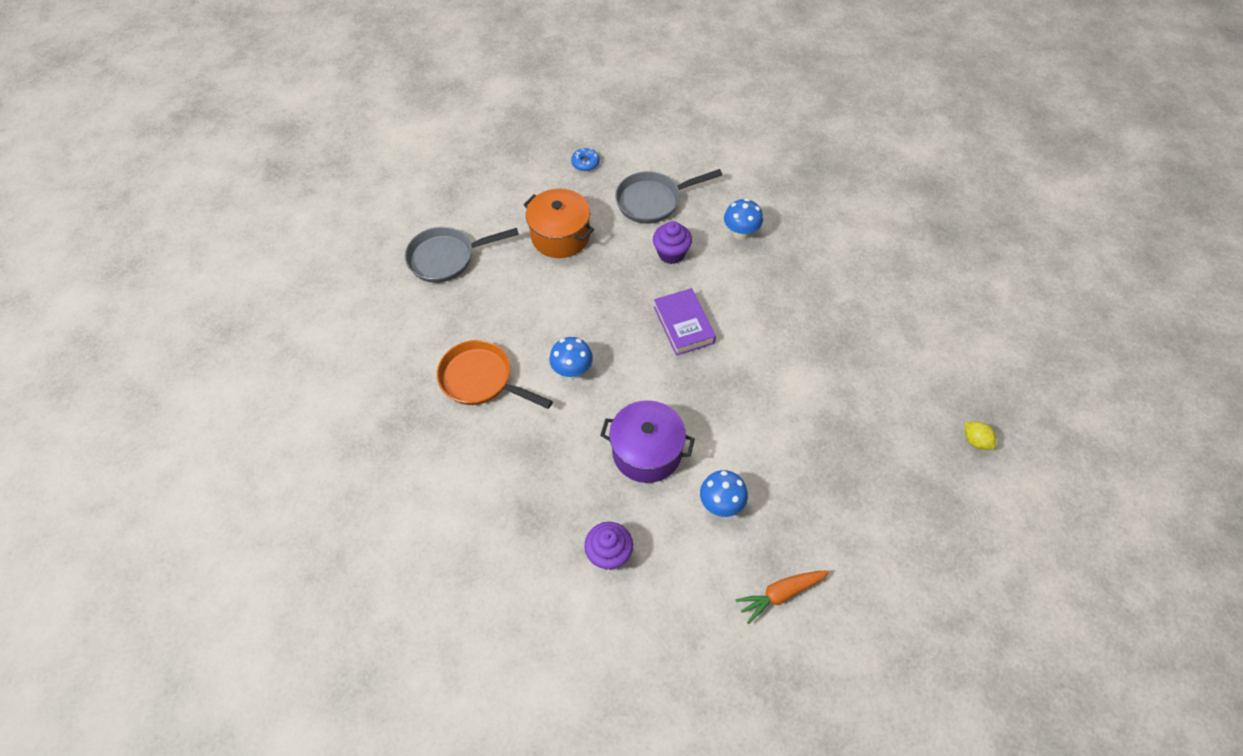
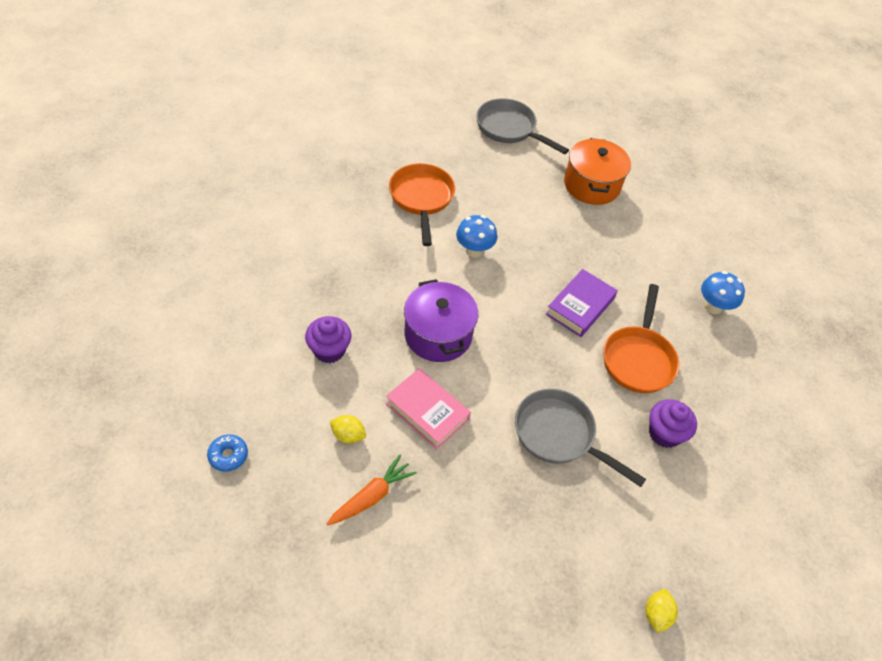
camera: 50 degrees right, 5 degrees down
(585, 163) = (677, 168): blue donut -> blue donut (228, 455)
(653, 201) = (685, 229): grey pan -> grey pan (559, 435)
(671, 253) = (644, 265): purple cupcake -> purple cupcake (664, 433)
(710, 583) = (348, 435): none -> yellow lemon
(721, 504) = (427, 411): blue mushroom -> pink book
(759, 315) = (638, 358): none -> orange pan
(780, 594) = (372, 496): orange carrot -> orange carrot turned 105 degrees clockwise

